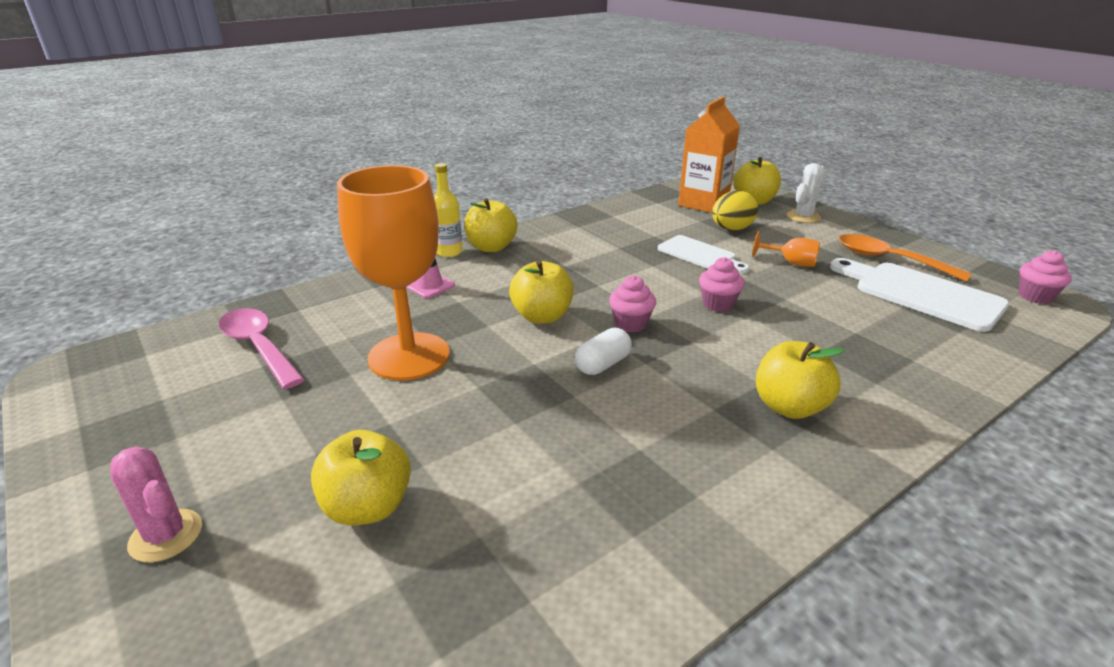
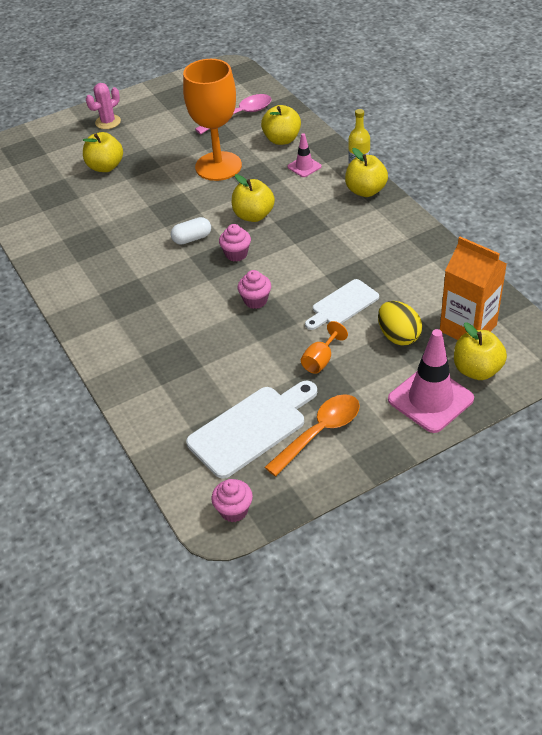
camera: 100 degrees right, 15 degrees up
(603, 364) = (192, 238): white capsule -> white capsule turned 75 degrees counterclockwise
(789, 407) = (130, 309): yellow apple -> yellow apple (282, 139)
(803, 217) = (430, 399): white cactus -> pink traffic cone

